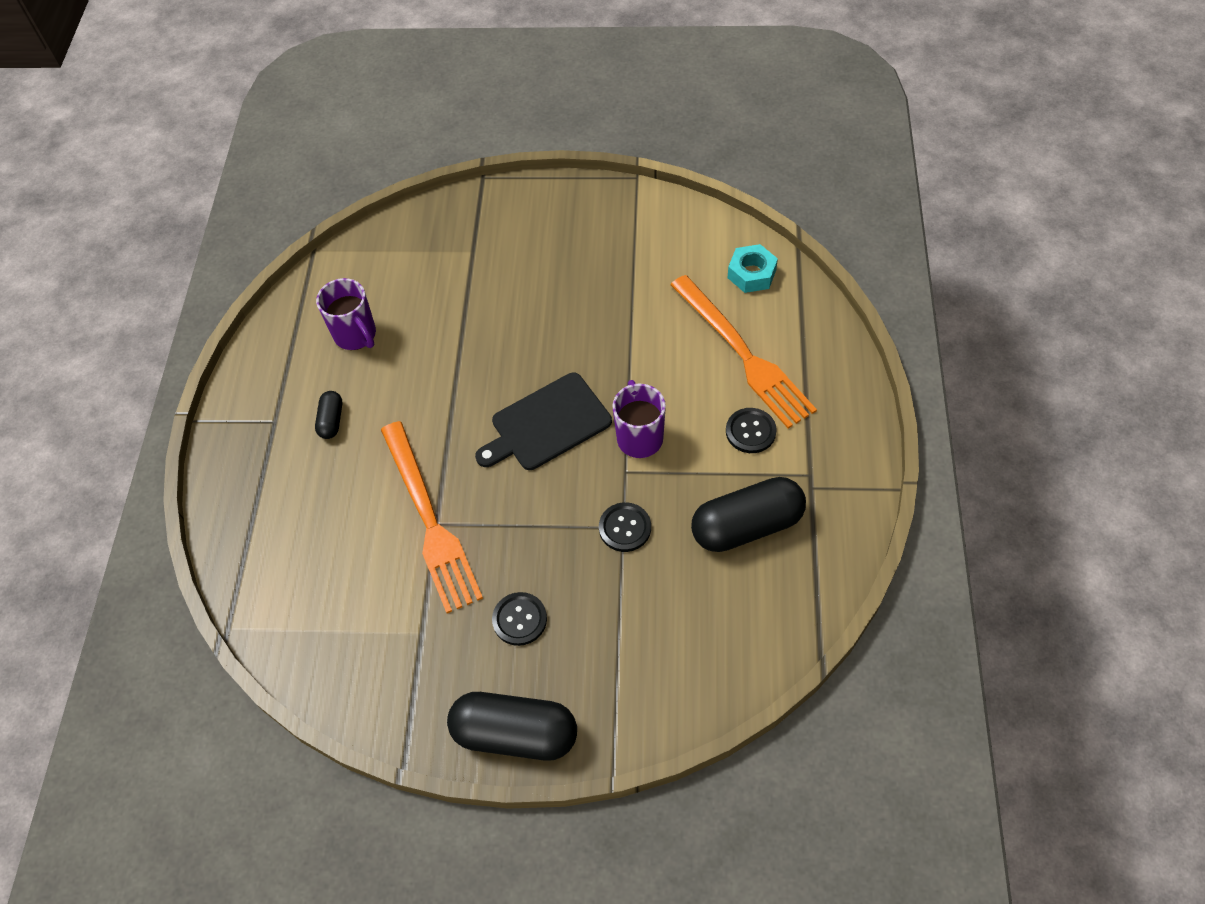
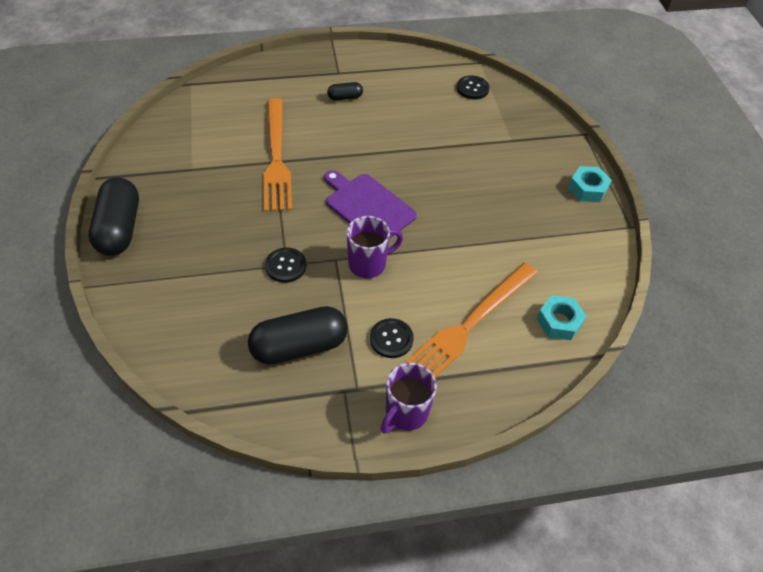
camera: 70 degrees right, 5 degrees down
(356, 335) = (416, 95): purple mug -> purple mug (405, 413)
(429, 520) = (276, 158): orange fork -> orange fork turned 60 degrees counterclockwise
(519, 619) = (205, 217): black button -> black button (472, 88)
(547, 424) = (367, 206): black cutting board -> purple cutting board
(572, 199) = (587, 189): none -> turquoise nut
(747, 526) = (299, 346): black capsule -> black capsule turned 75 degrees counterclockwise

